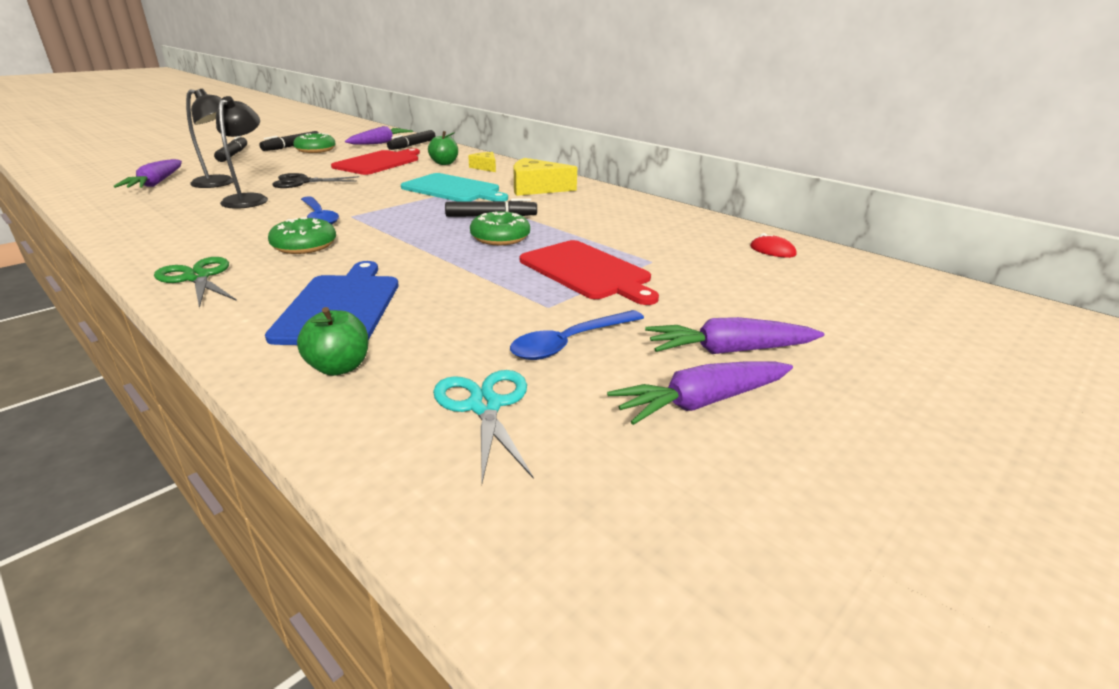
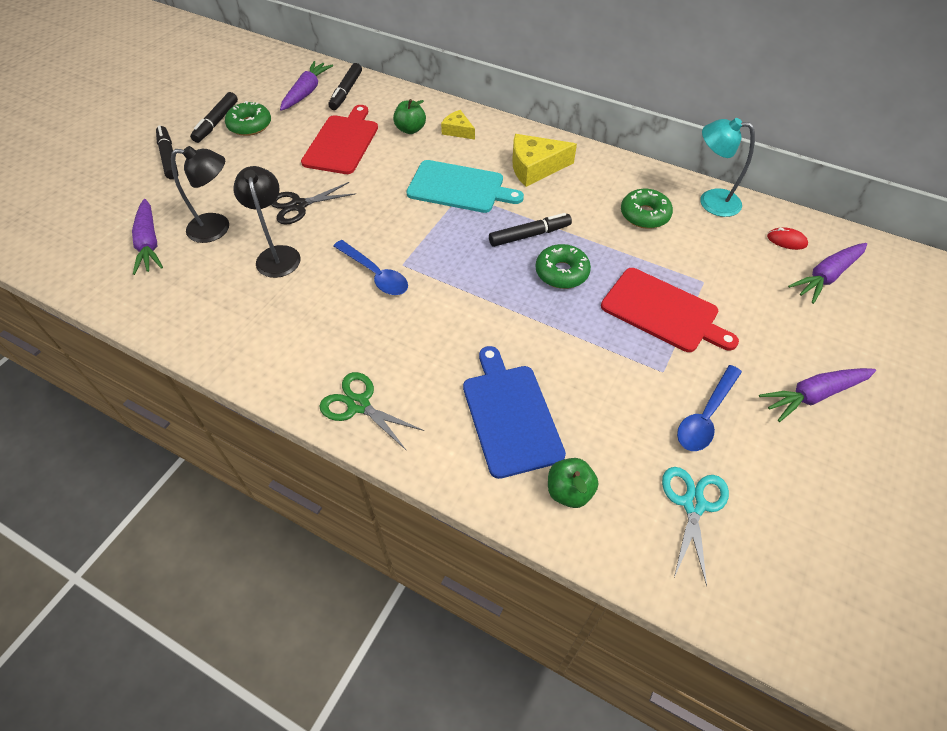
camera: 15 degrees left, 25 degrees up
(304, 245) = (405, 329): green donut -> green donut (644, 215)
(485, 406) = (693, 504): turquoise scissors -> turquoise scissors turned 45 degrees clockwise
(701, 221) = (711, 201): none -> turquoise lamp
(702, 402) = (821, 460): purple carrot -> purple carrot (826, 276)

